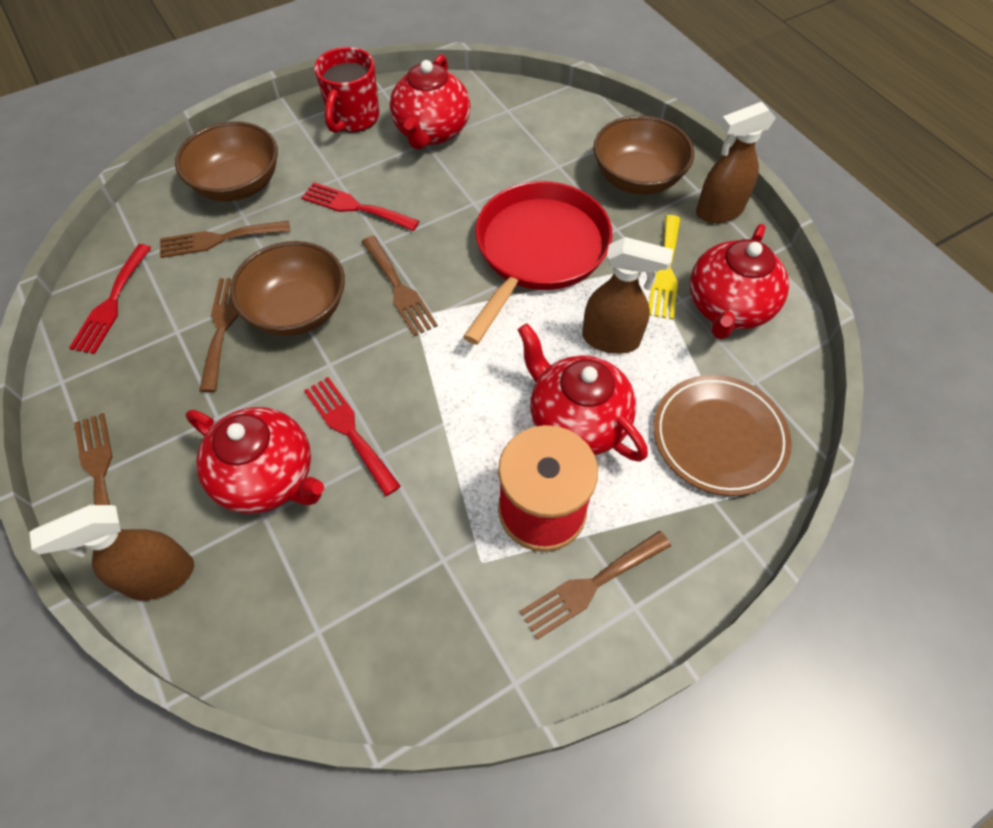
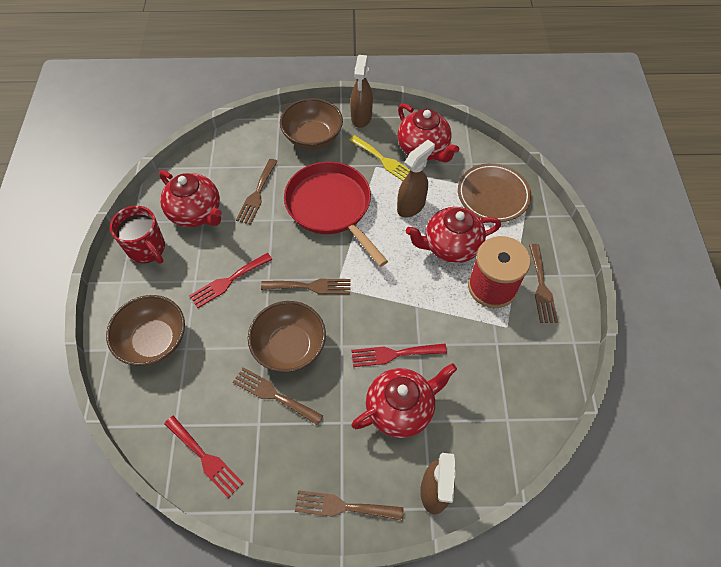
camera: 60 degrees left, 0 degrees up
(219, 239) = (196, 370): brown fork -> brown fork (257, 194)

